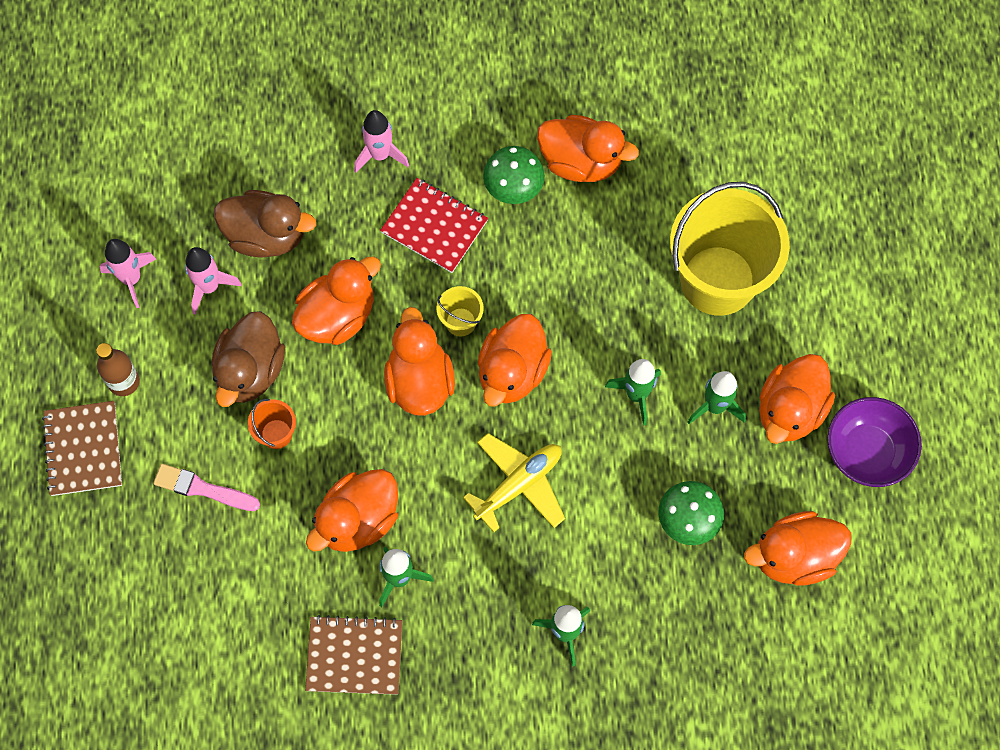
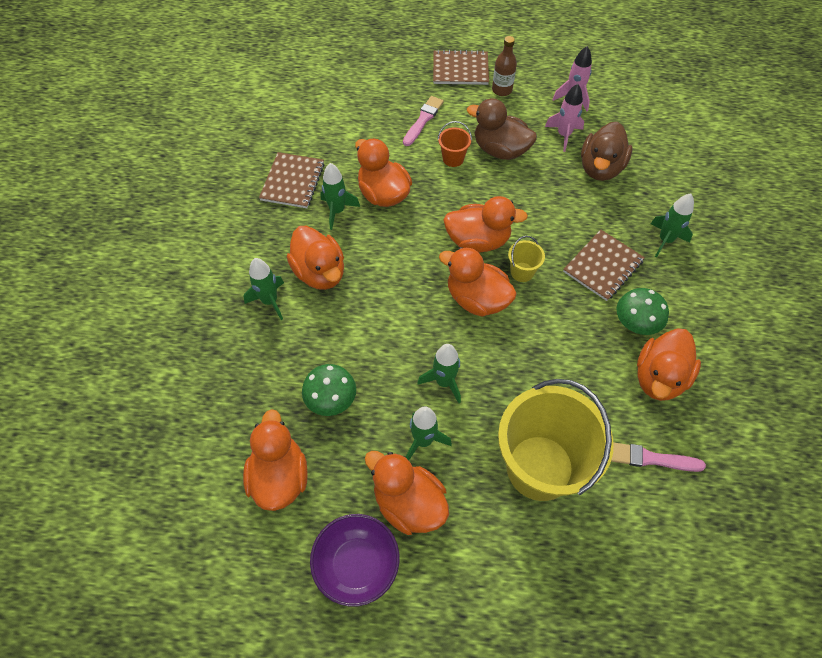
camera: 100 degrees right, 10 degrees down
(338, 316) = (535, 200): orange duck -> orange duck (320, 272)
(380, 155) = (665, 240): pink rocket -> green rocket
(434, 226) = (603, 266): red notebook -> brown notebook
(518, 485) = (387, 290): yellow plane -> none
(682, 170) = (651, 459): none -> pink brush

